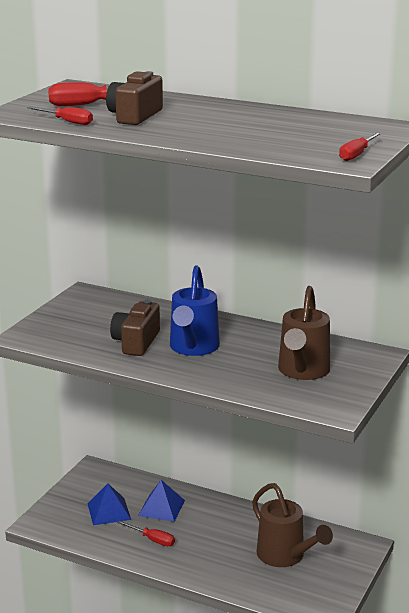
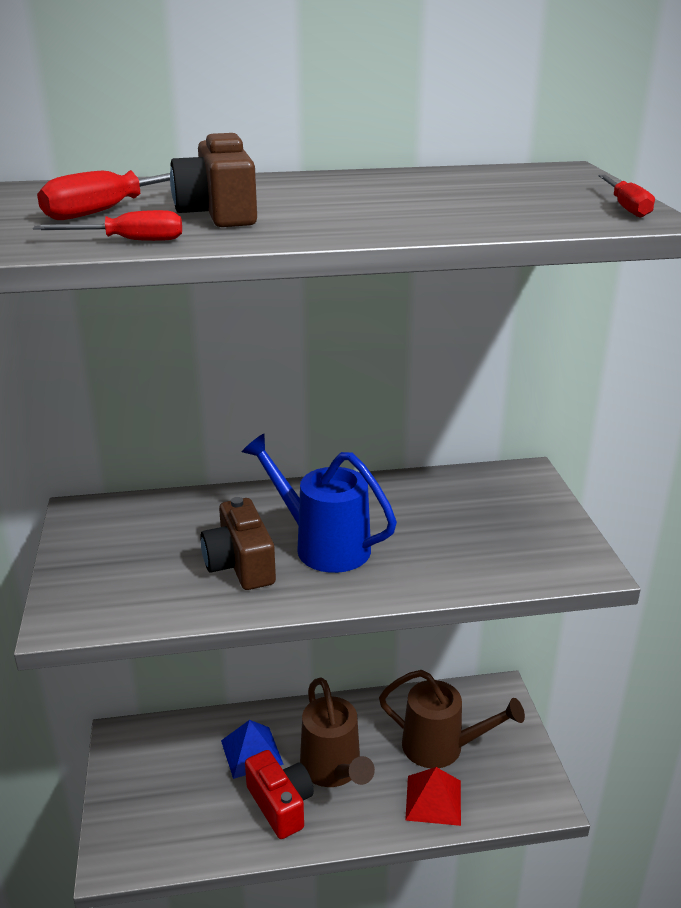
camera: 35 degrees left, 5 degrees up
(109, 511) = (192, 791): blue pyramid -> none
(152, 540) = (280, 805): red screwdriver -> red camera
(193, 348) = (322, 545): blue watering can -> blue watering can turned 150 degrees clockwise
(249, 579) = (433, 800): none -> red pyramid
(302, 371) = (485, 528): brown watering can -> brown watering can (334, 771)

